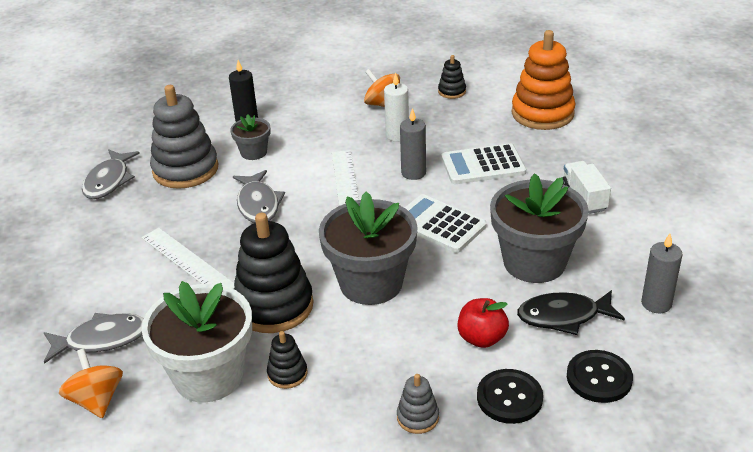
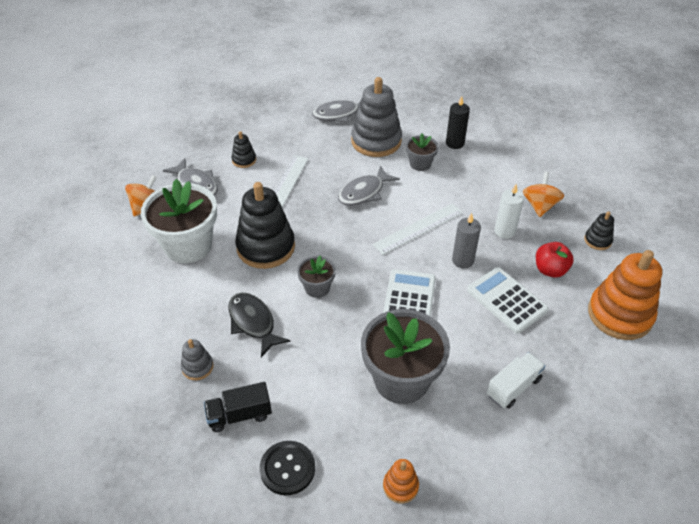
camera: 60 degrees right, 10 degrees up
(287, 374) = (207, 282): black stacking toy -> black stacking toy (244, 160)
(371, 283) = (317, 288): grey flower pot -> grey flower pot, size x0.50
(482, 338) = (293, 376): red apple -> red apple (550, 270)
(509, 398) = (239, 415): black button -> black truck
(563, 316) = (346, 421): black fish -> black fish (253, 323)
(656, 303) = (400, 486): grey candle -> orange stacking toy

